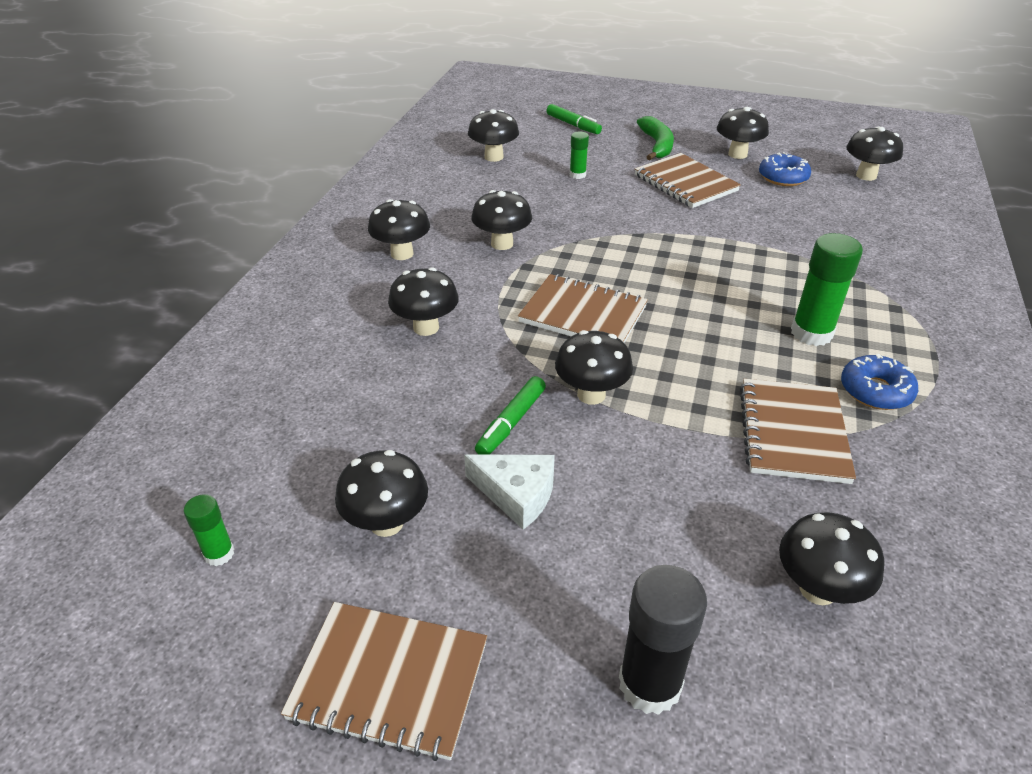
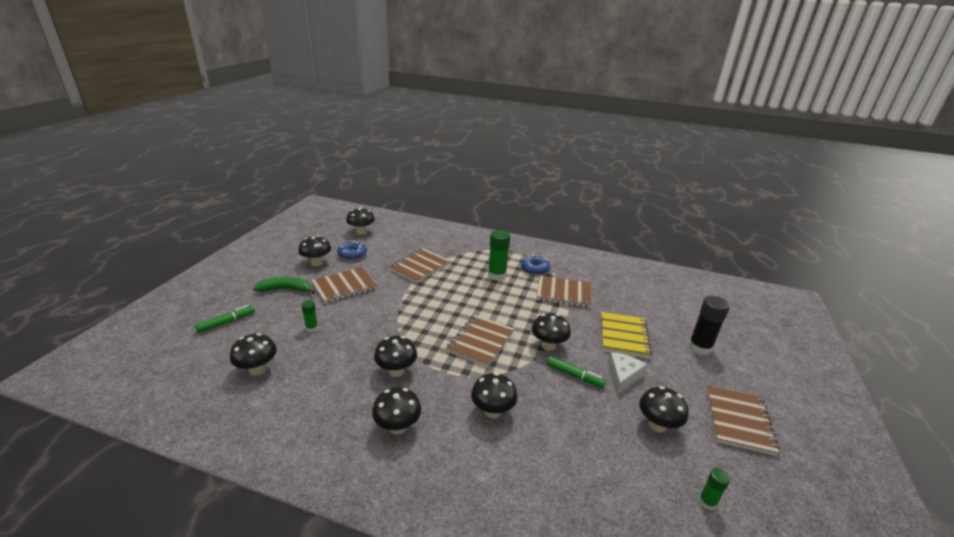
camera: 90 degrees left, 10 degrees down
(653, 520) = (624, 336): none -> yellow notebook
(785, 242) = (420, 267): none -> brown notebook
(817, 589) = (642, 304): black mushroom -> none

